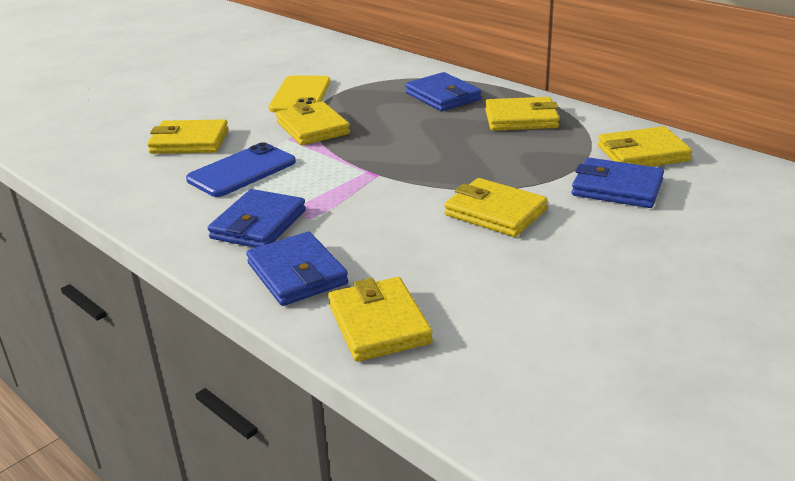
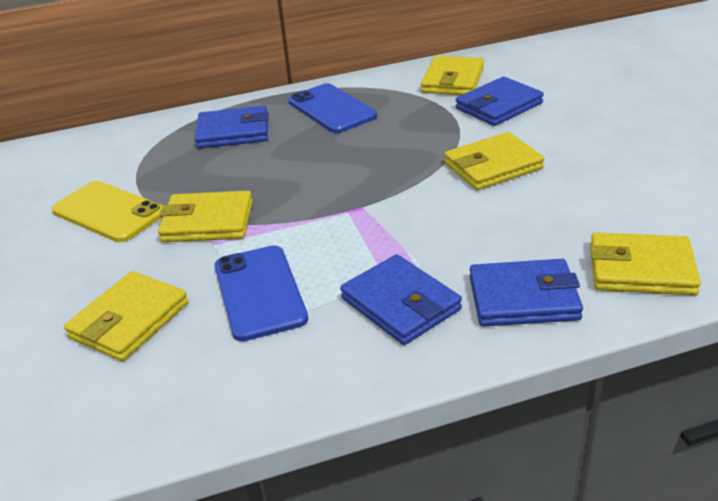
camera: 60 degrees left, 5 degrees up
(521, 119) = (332, 109): yellow wallet -> blue phone

